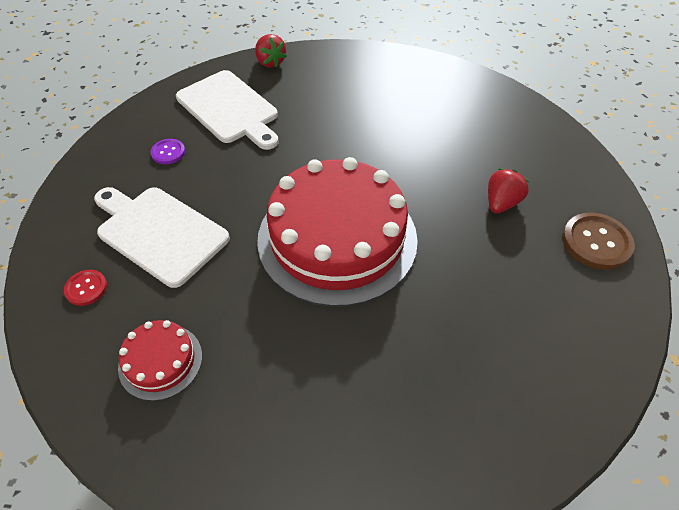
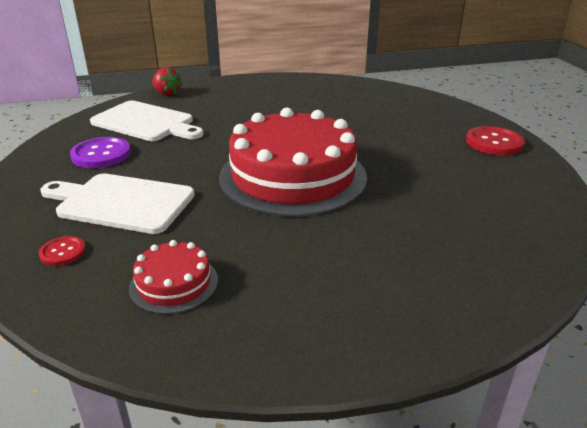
camera: 20 degrees left, 20 degrees down
(168, 152) = (101, 154): purple button -> purple button, size x1.76
(501, 203) = (410, 135): red strawberry -> none
(596, 242) = (494, 143): brown button -> red button

